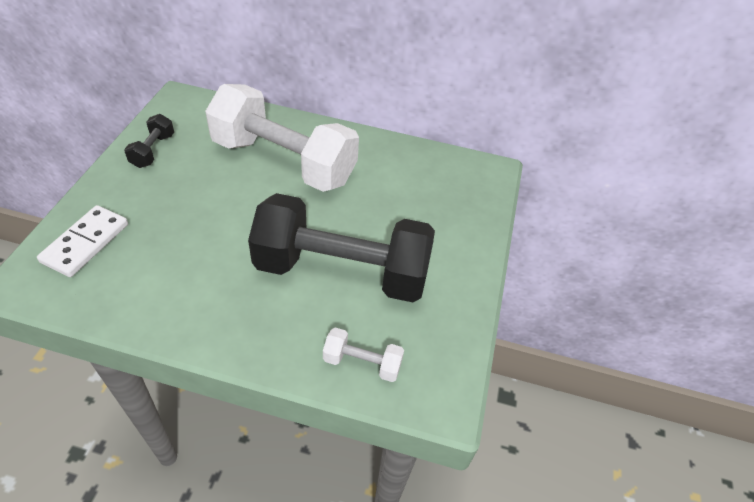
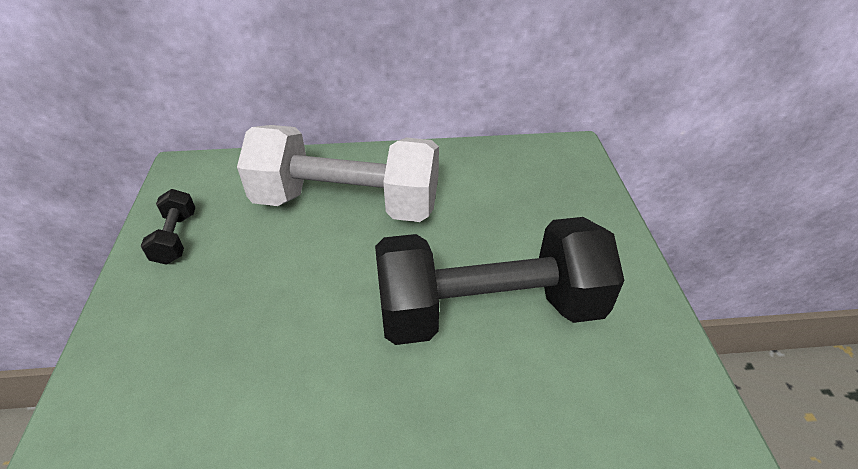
camera: 15 degrees left, 5 degrees down
(86, 243) = (131, 390): white domino -> none
(362, 363) = (585, 420): white dumbbell -> none

